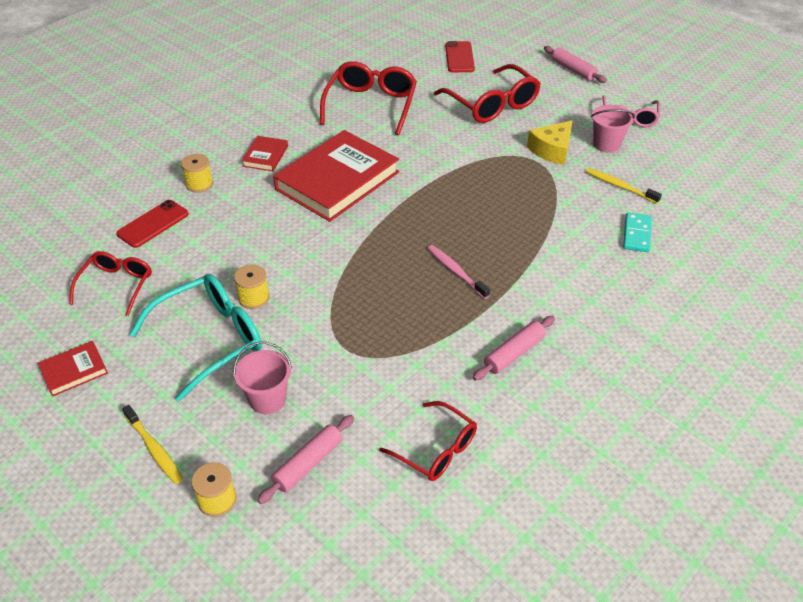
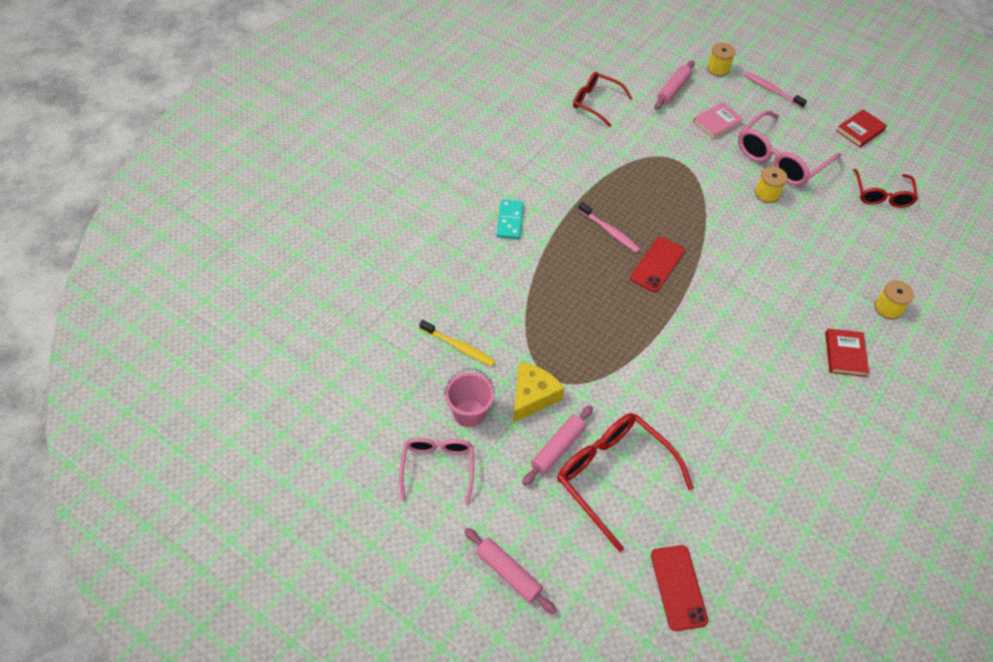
camera: 170 degrees right, 10 degrees up
(153, 224) = (897, 257): red phone -> red phone (657, 264)
(154, 449) = (772, 90): yellow toothbrush -> pink toothbrush
(211, 339) = (780, 159): turquoise glasses -> pink glasses
(267, 399) = (717, 123): pink bucket -> pink book
(337, 180) = (754, 326): red book -> none
(371, 105) = (765, 458): red glasses -> none
(514, 353) = (552, 166): pink rolling pin -> pink rolling pin (557, 448)
(636, 234) = (447, 285): turquoise domino -> turquoise domino (510, 221)

